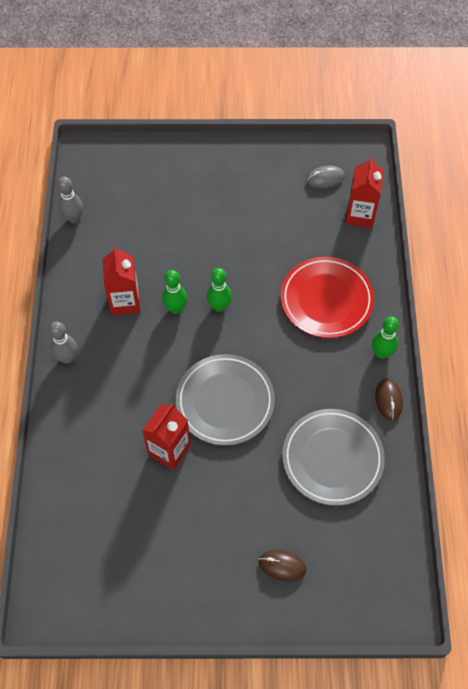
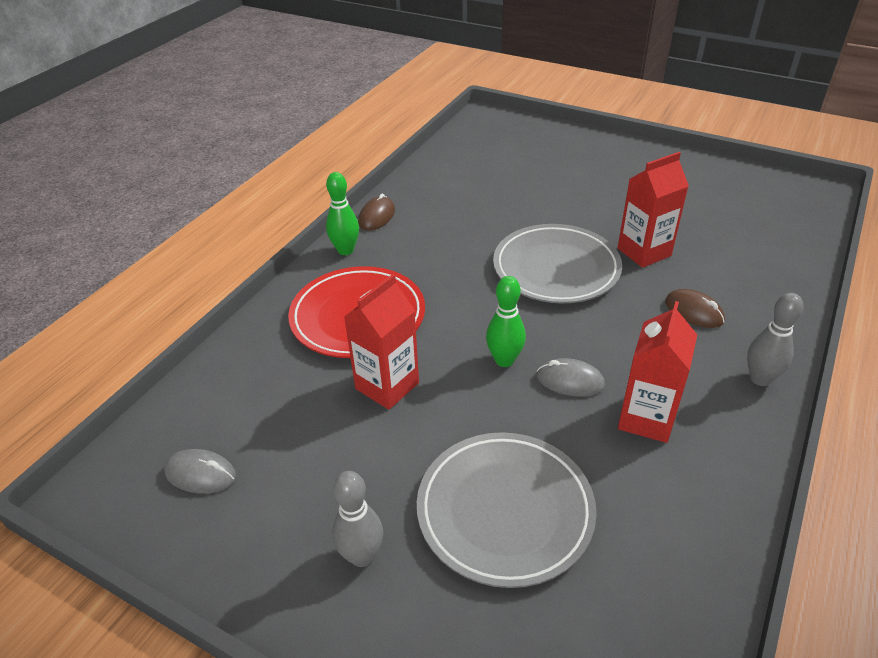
camera: 150 degrees left, 20 degrees down
(74, 218) = (707, 610): grey bowling pin -> grey bowling pin (362, 556)
(175, 308) = (570, 381): green bowling pin -> grey mouse
(282, 566) = (568, 157): brown mouse -> brown mouse (693, 311)
(332, 458) = (471, 198): grey plate -> grey plate (505, 511)
(360, 215) = (212, 396): red carton -> red carton (387, 386)

